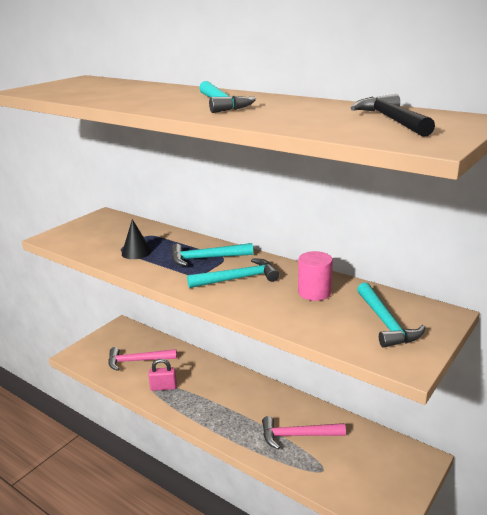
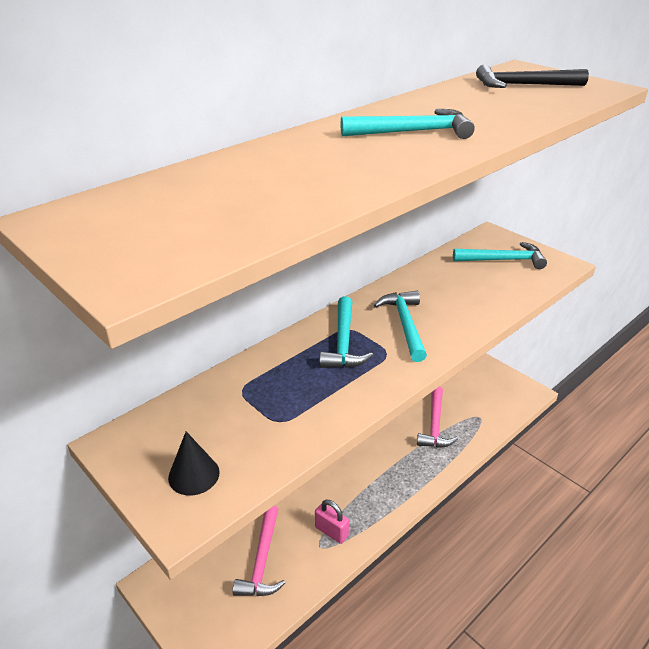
camera: 80 degrees left, 10 degrees up
(136, 252) = (299, 404): black cone -> black cone (194, 475)
(163, 387) = (331, 531): pink padlock -> pink padlock turned 60 degrees counterclockwise
(314, 292) = (445, 283): pink cylinder -> none

